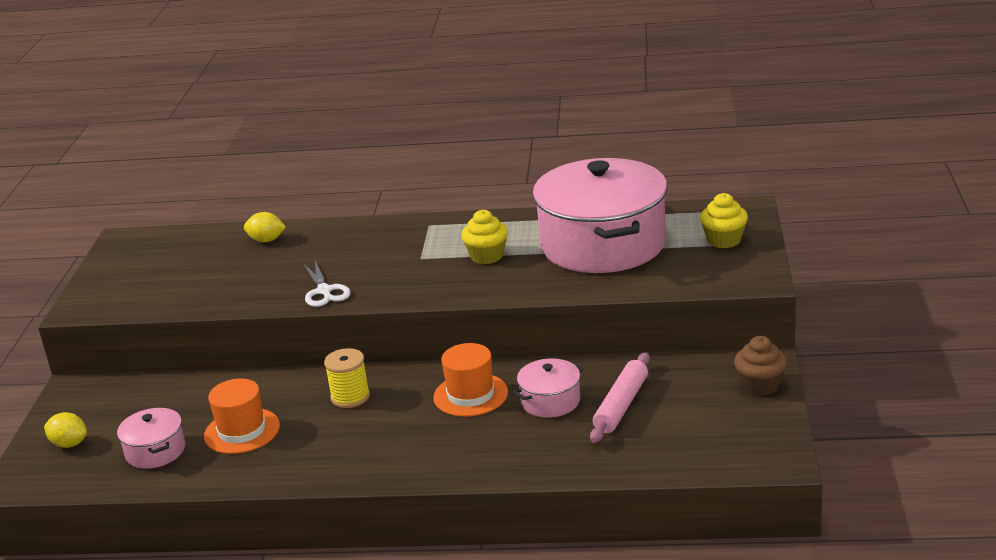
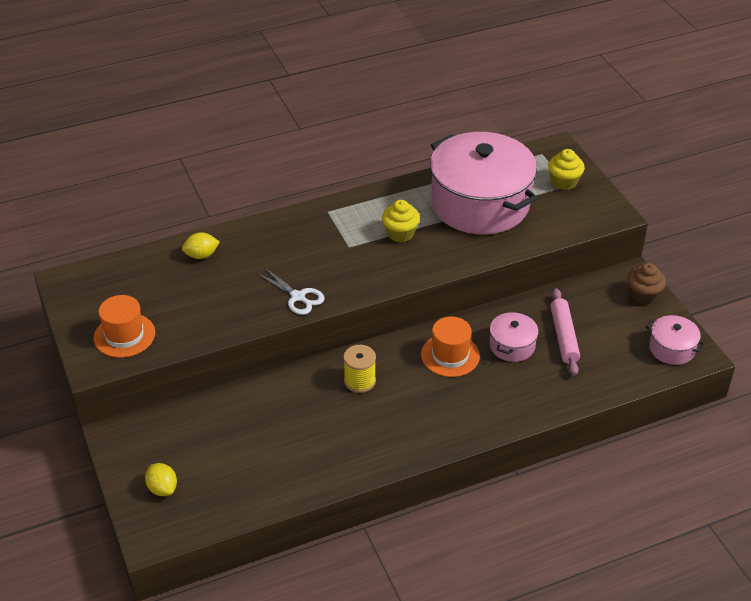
camera: 30 degrees left, 15 degrees up
(69, 444) = (162, 488): yellow lemon -> yellow lemon turned 60 degrees clockwise
(155, 451) = (244, 474): pink pot -> pink pot (671, 348)
(242, 431) = (299, 435): orange hat -> orange hat (124, 335)

